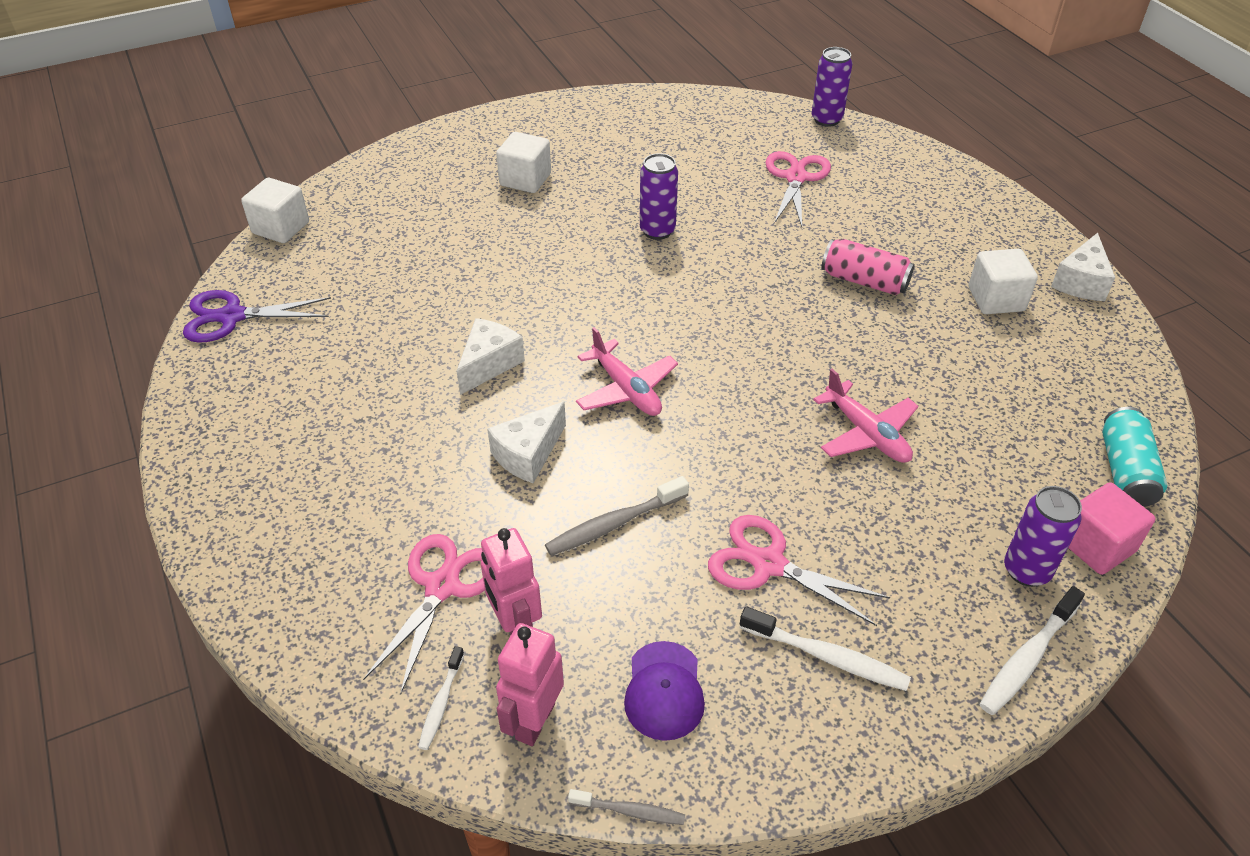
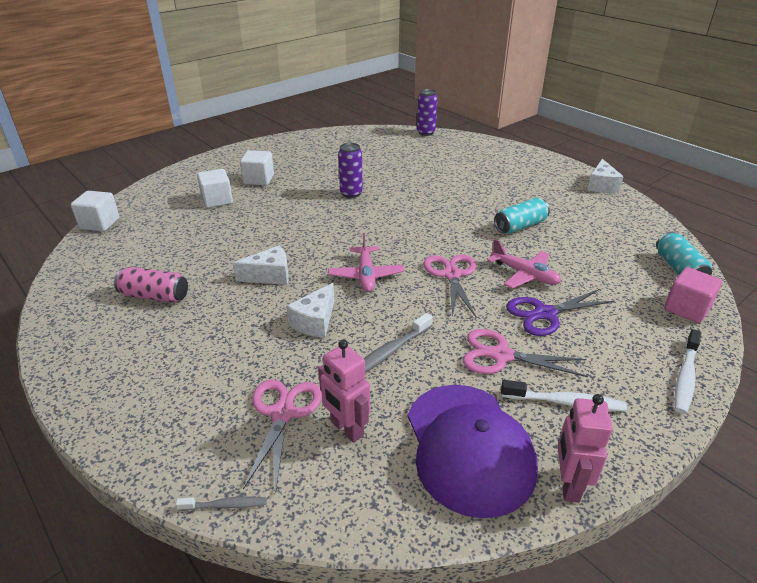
camera: 15 degrees left, 10 degrees down
(232, 317) = (75, 277): purple scissors -> purple scissors (545, 314)
(441, 703) = (309, 493): white toothbrush -> none
(489, 364) = (269, 276): white cheese -> white cheese turned 60 degrees clockwise
(534, 721) = (384, 489): pink robot -> pink robot (568, 484)
(626, 389) = (366, 275): pink plane -> pink plane turned 45 degrees clockwise
(630, 811) = (480, 535): grey toothbrush -> grey toothbrush (225, 505)
(664, 691) = (468, 447): purple cap -> purple cap, size x2.00
(795, 178) = (421, 160): pink scissors -> pink scissors (451, 275)
(864, 281) = (484, 201): pink can -> pink can (155, 296)
(902, 340) = (520, 226): none -> turquoise can
(996, 299) = (561, 199): white cube -> white cube (217, 200)
(1026, 570) = (656, 329): purple can -> none

